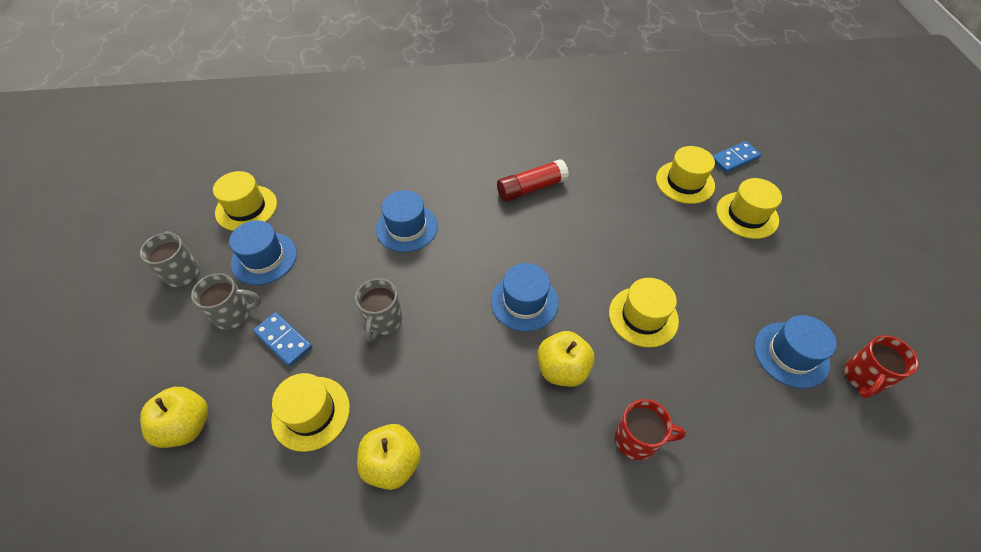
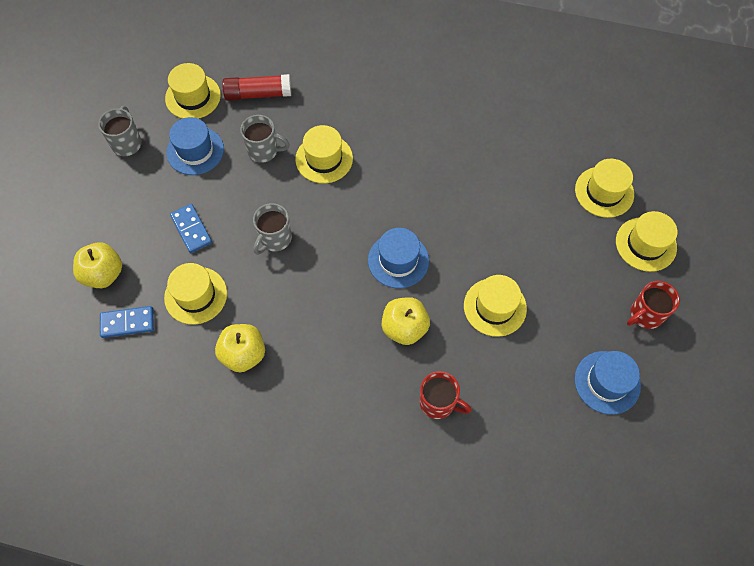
camera: 20 degrees right, 10 degrees up
(234, 314) = (158, 194): grey mug -> grey mug (264, 151)
(407, 227) = (324, 159): blue hat -> yellow hat
(531, 188) = (452, 153): red glue stick -> red glue stick (258, 94)
(734, 159) = (669, 182): blue domino -> blue domino (127, 323)
(863, 378) = (659, 422): red mug -> red mug (645, 314)

